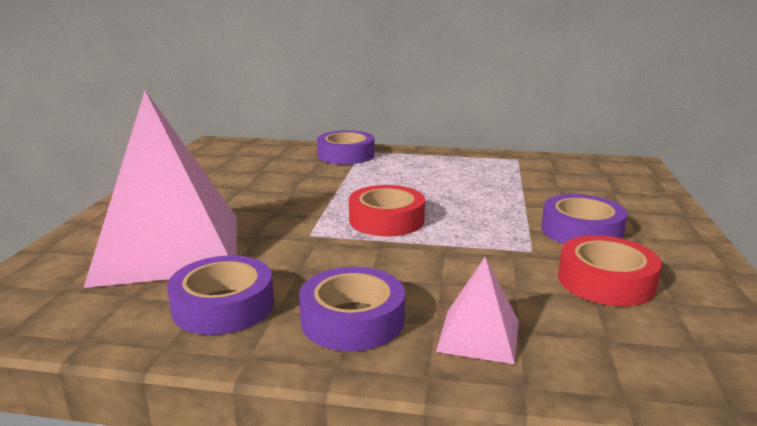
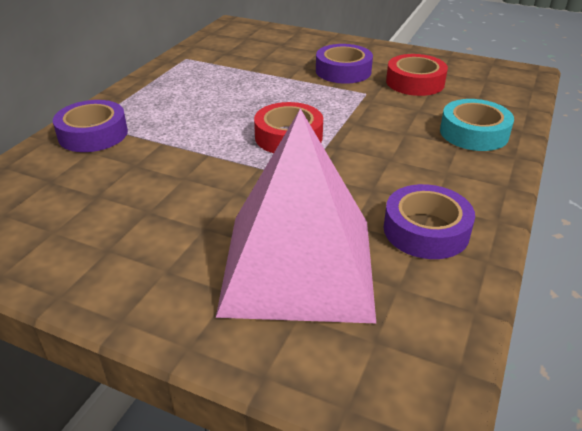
camera: 75 degrees left, 15 degrees up
(352, 320) = (452, 173): purple tape -> none
(479, 335) = (474, 133): pink pyramid -> turquoise tape

